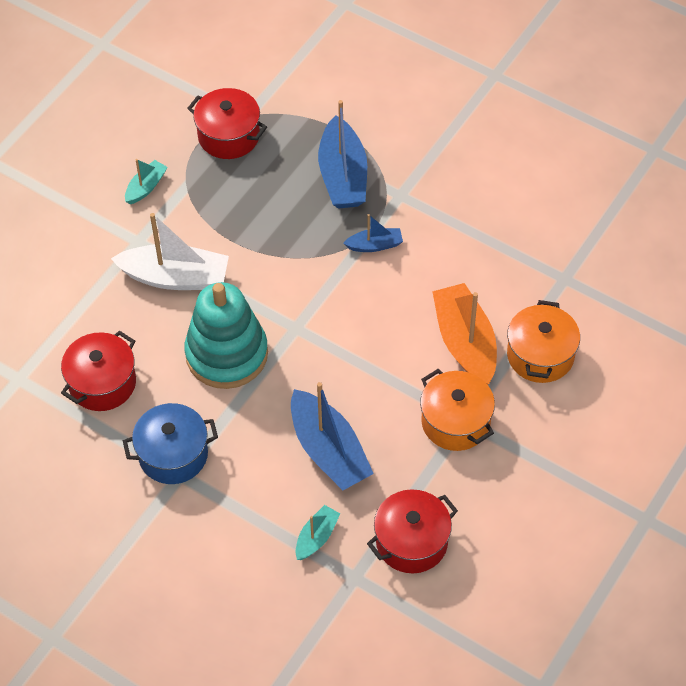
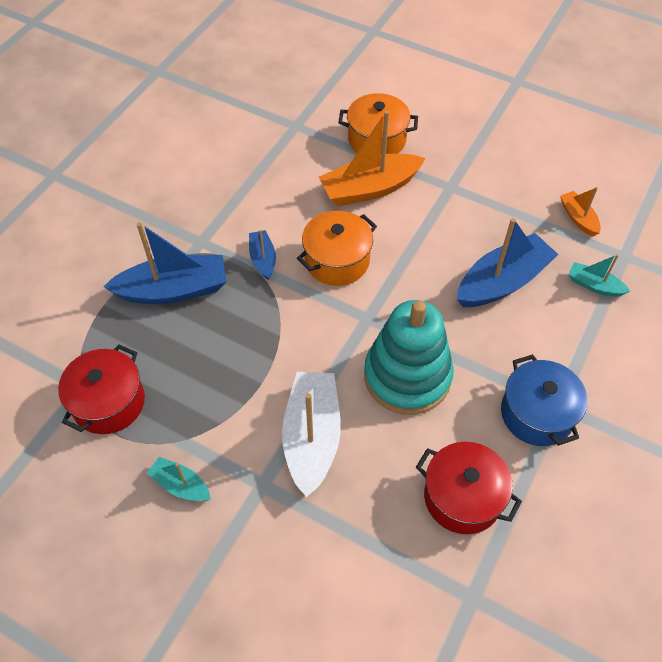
camera: 95 degrees left, 0 degrees up
(411, 542) = (578, 218): red pot -> orange boat
(455, 422) = (453, 193): orange pot -> orange pot (337, 261)

